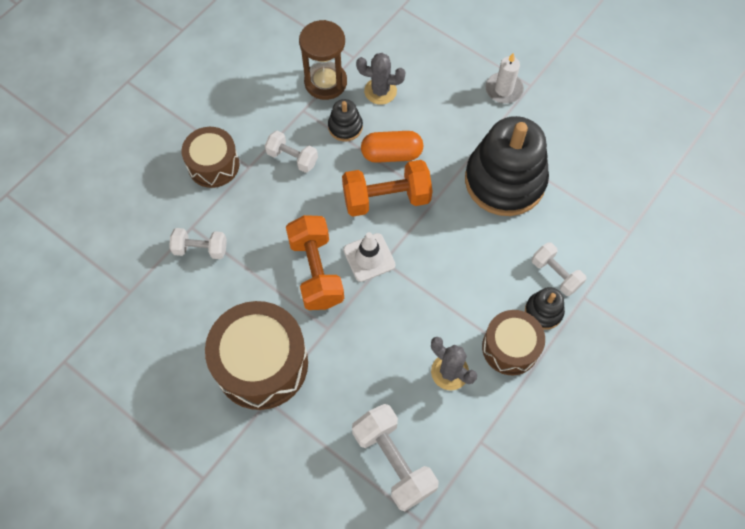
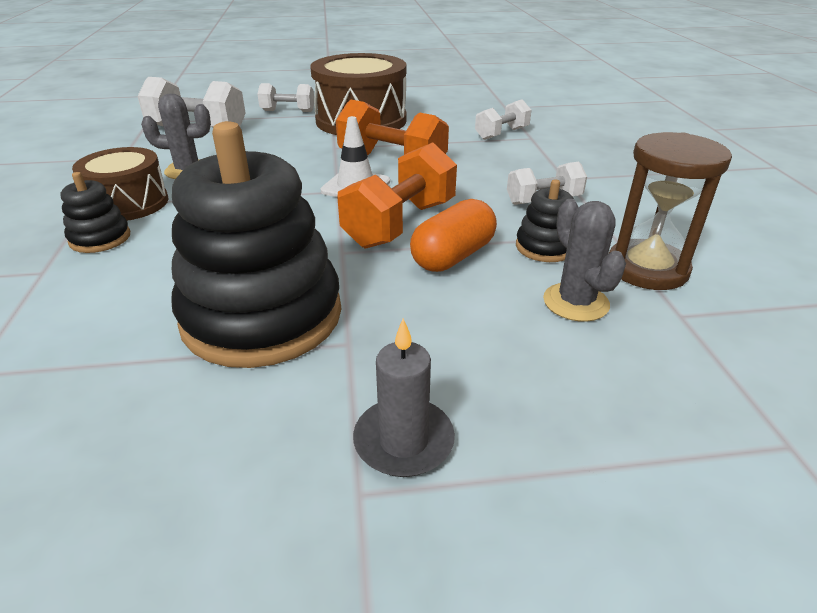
camera: 135 degrees right, 30 degrees down
(213, 165) = (592, 165): brown drum -> none
(380, 91) = (575, 302): grey cactus -> grey cactus turned 75 degrees counterclockwise
(503, 89) = (404, 441): white candle -> grey candle
(555, 274) = (101, 271): white dumbbell -> white dumbbell (288, 111)

